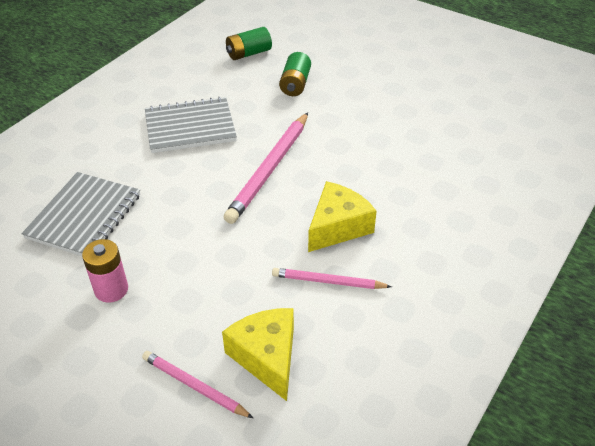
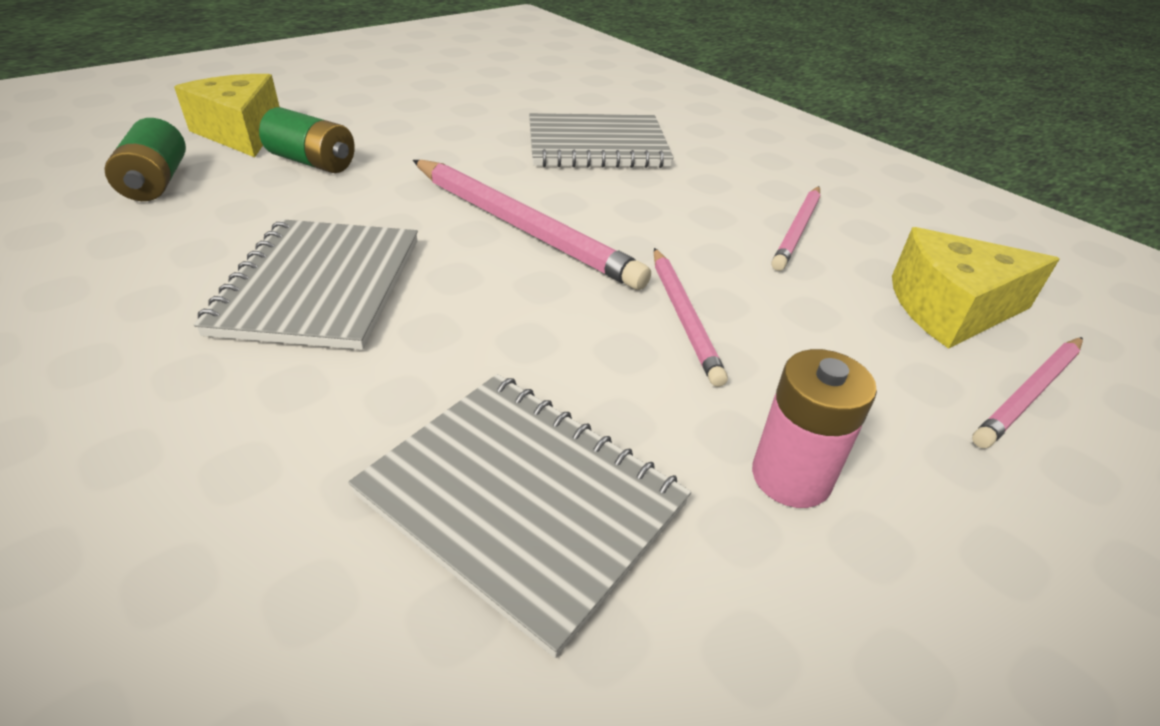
camera: 75 degrees left, 5 degrees down
(212, 242) = (684, 317): none -> pink pencil
(337, 227) = (687, 201): yellow cheese -> yellow cheese (241, 133)
(390, 174) = (597, 145): none -> grey notebook

